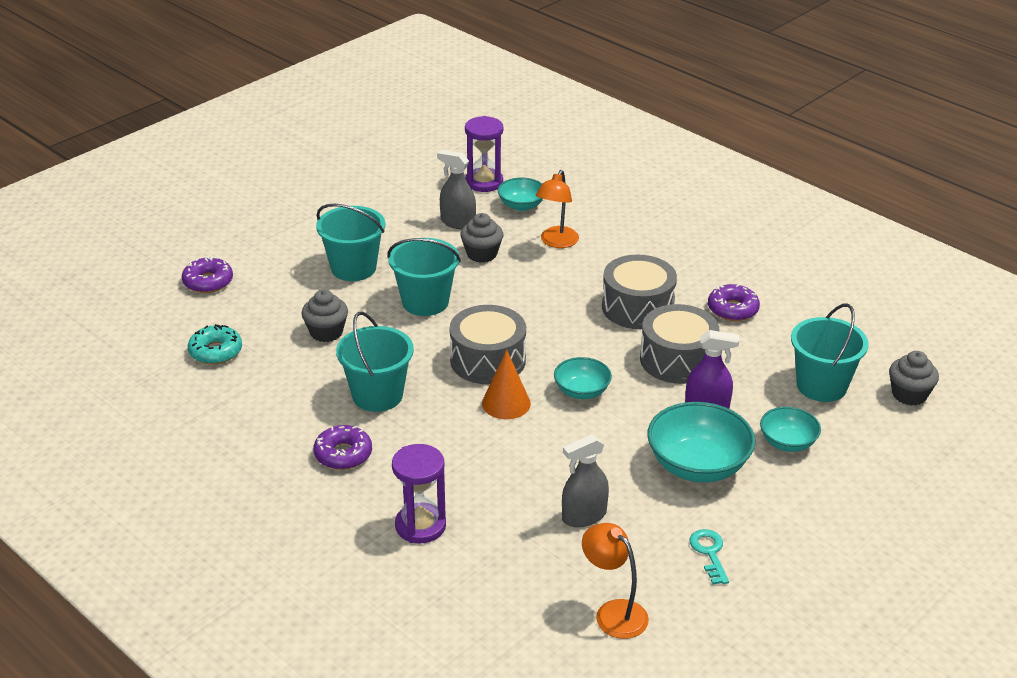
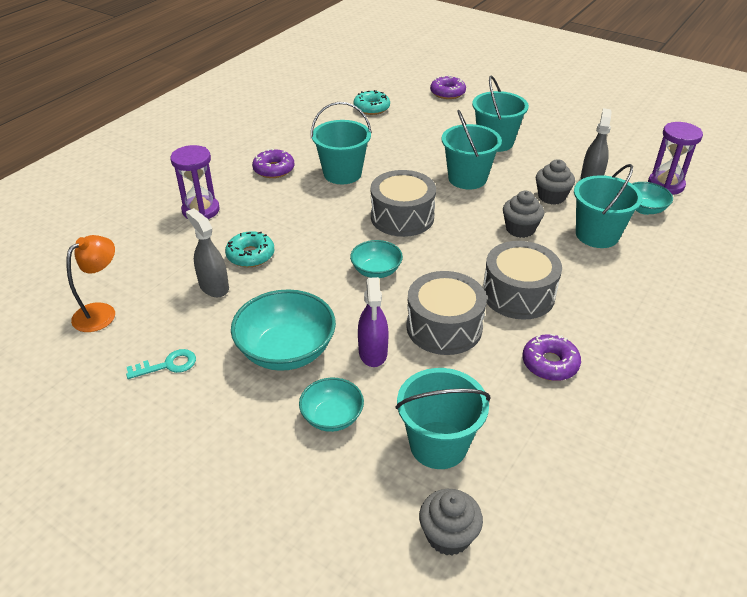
camera: 80 degrees right, 5 degrees up
(326, 332) = (409, 143): grey cupcake -> grey cupcake (520, 229)
(506, 403) = (349, 232): orange cone -> none
(531, 484) = (250, 255): none -> turquoise donut
(556, 242) = (597, 235): orange lamp -> turquoise bucket

